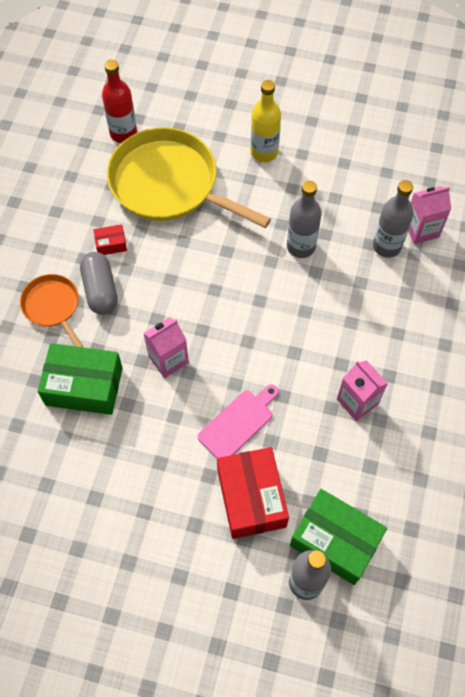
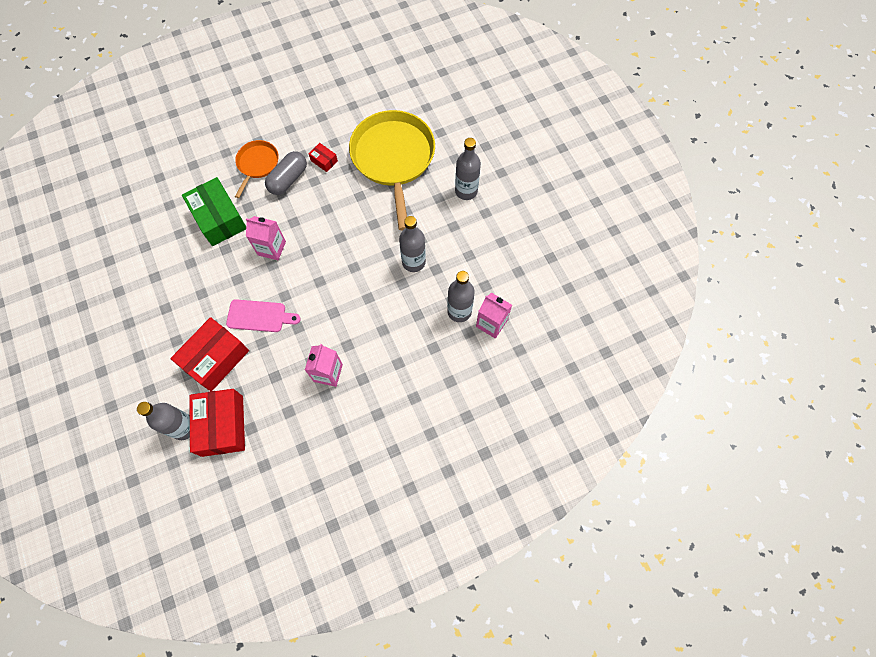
camera: 50 degrees right, 5 degrees up
(123, 133) = (408, 108): red bottle -> none
(264, 152) = (466, 191): yellow bottle -> grey bottle
(335, 541) = (222, 425): green box -> red box

